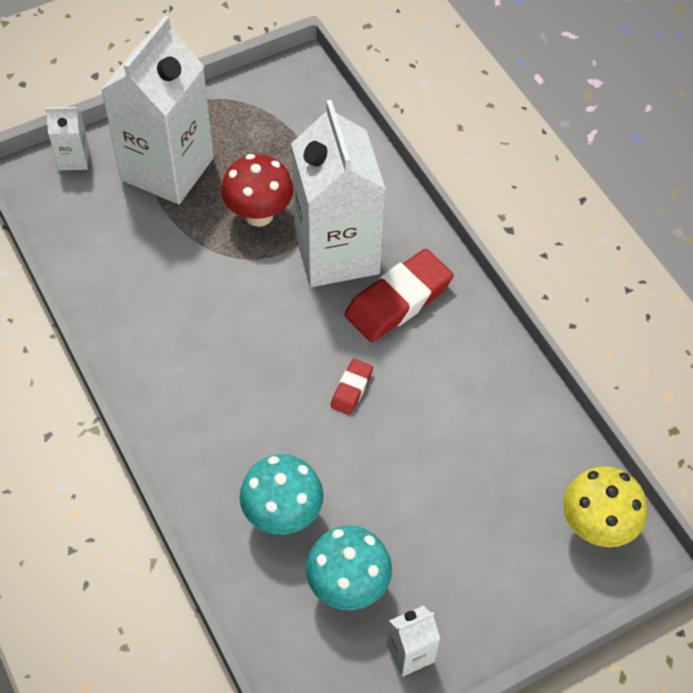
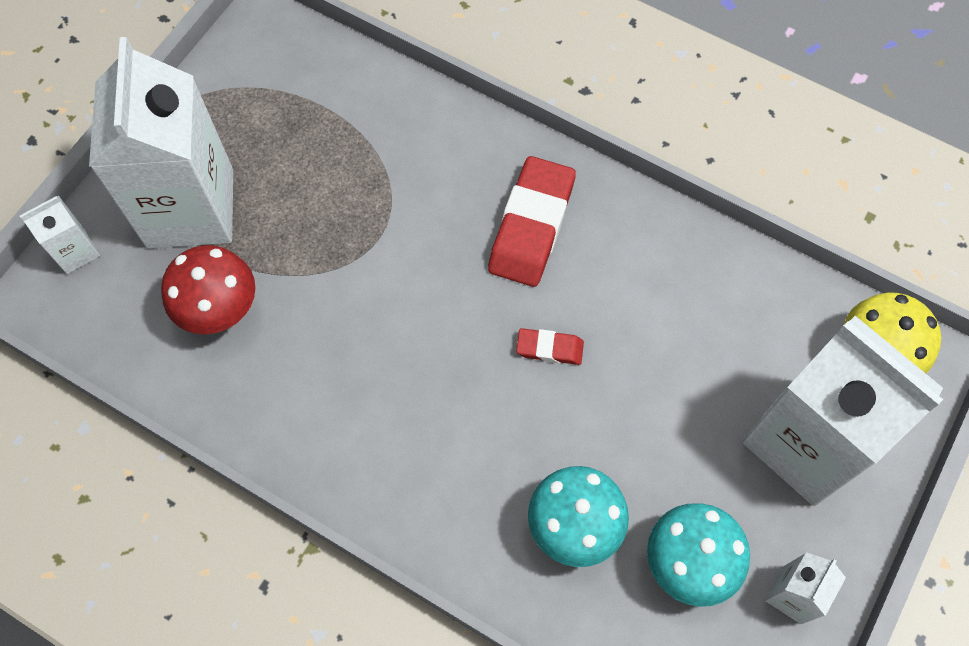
camera: 30 degrees left, 10 degrees up
(259, 215) = (325, 208): red mushroom -> red mushroom (221, 311)
(336, 252) = (435, 207): white carton -> white carton (806, 442)
(351, 389) = (549, 348): red eraser -> red eraser turned 75 degrees counterclockwise

